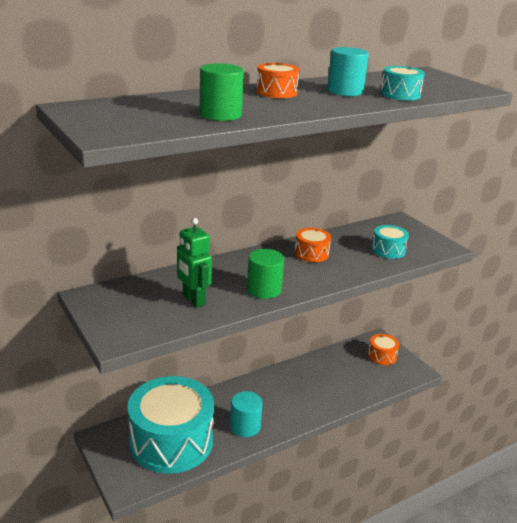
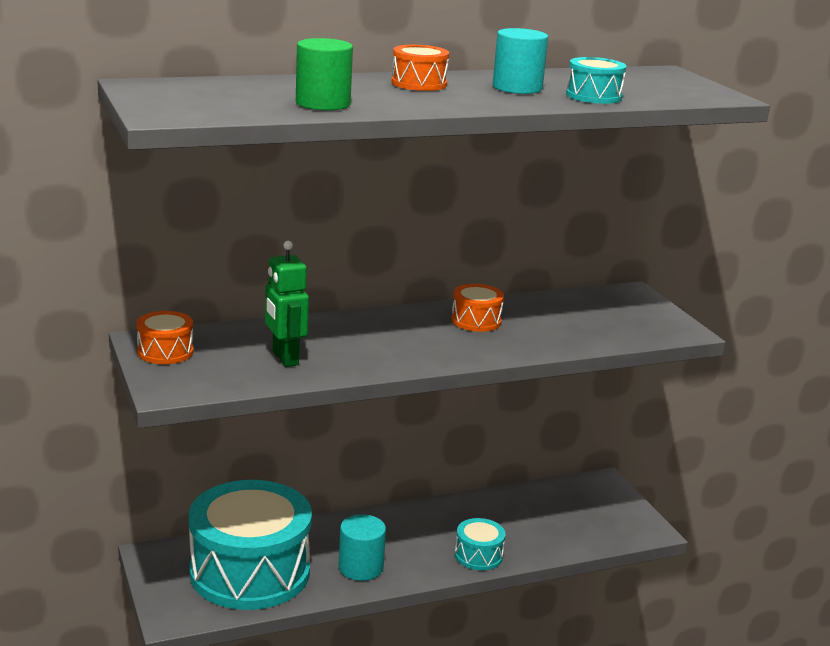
camera: 10 degrees right, 5 degrees down
(264, 289) = (387, 356): green cylinder -> none
(382, 356) = (601, 504): orange drum -> orange drum (165, 352)
(388, 250) = (593, 327): turquoise drum -> turquoise drum (478, 555)

